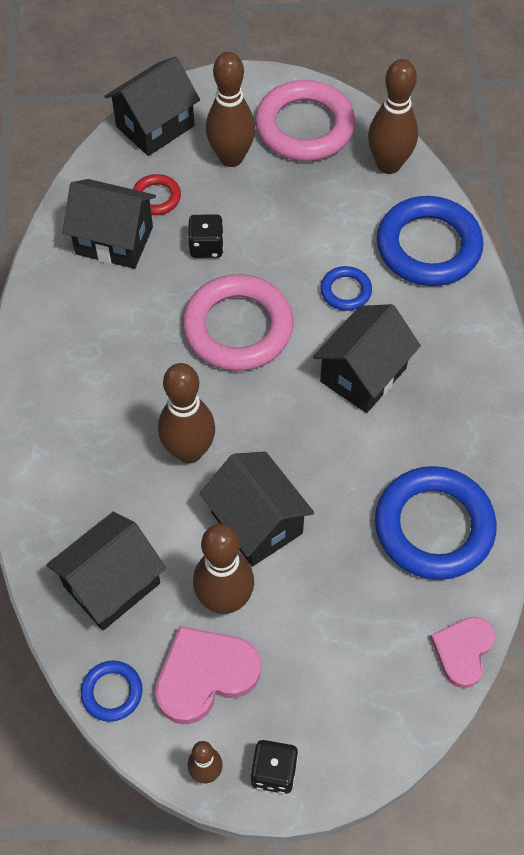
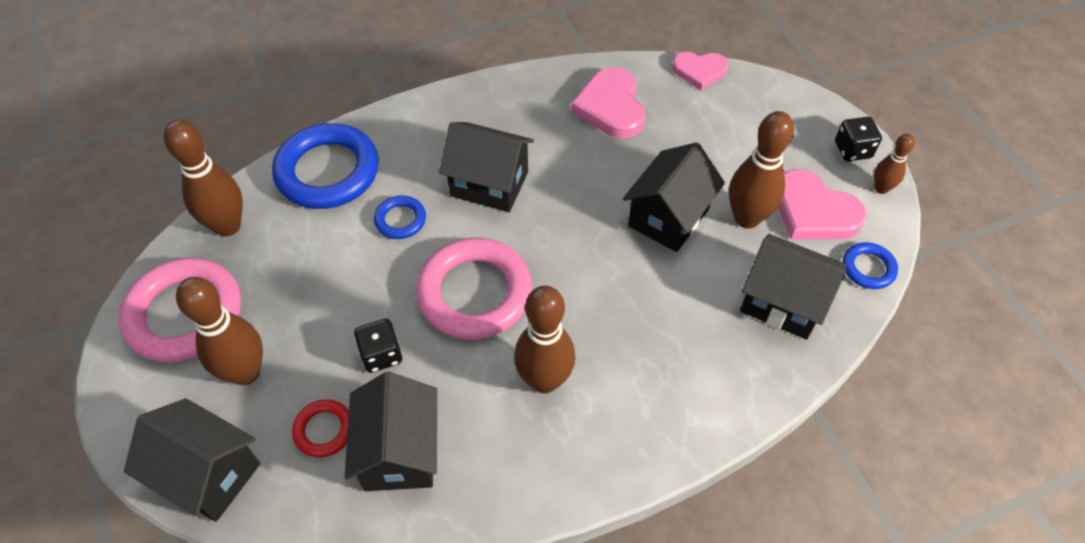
camera: 110 degrees left, 5 degrees down
(189, 451) = (626, 288): brown bowling pin -> brown bowling pin (544, 380)
(434, 526) = (611, 107): blue ring -> pink heart

